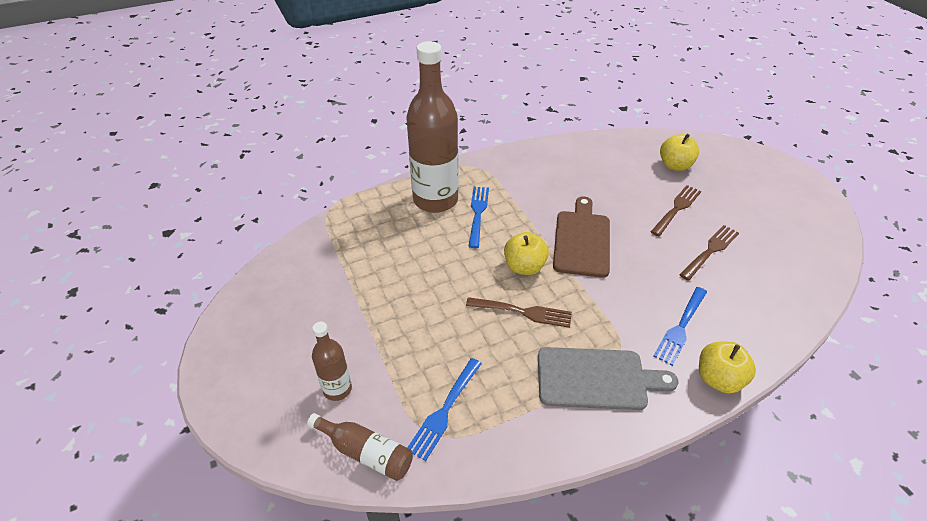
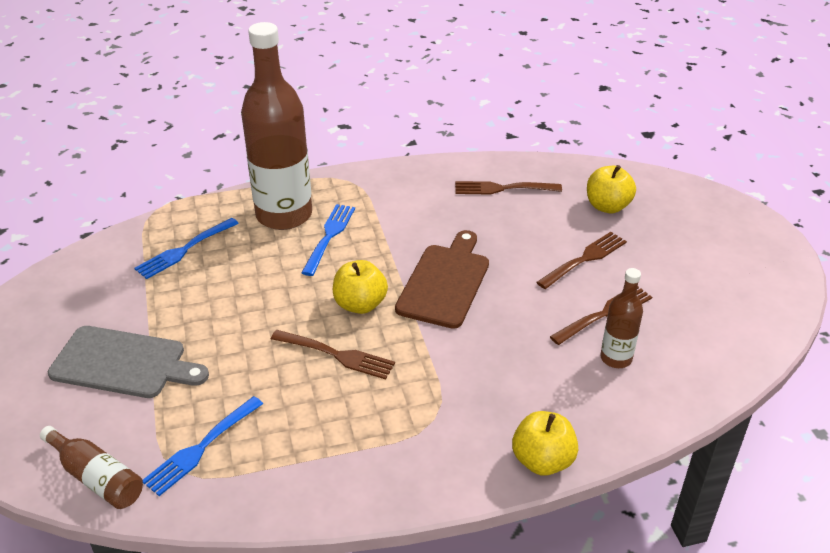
camera: 10 degrees right, 5 degrees down
(337, 389) = (90, 408): brown bottle -> brown bottle (616, 358)
(593, 160) = (503, 188): none -> brown fork
(597, 379) = (393, 439): grey cutting board -> grey cutting board (123, 363)
(681, 327) = (523, 396): blue fork -> blue fork (185, 249)

